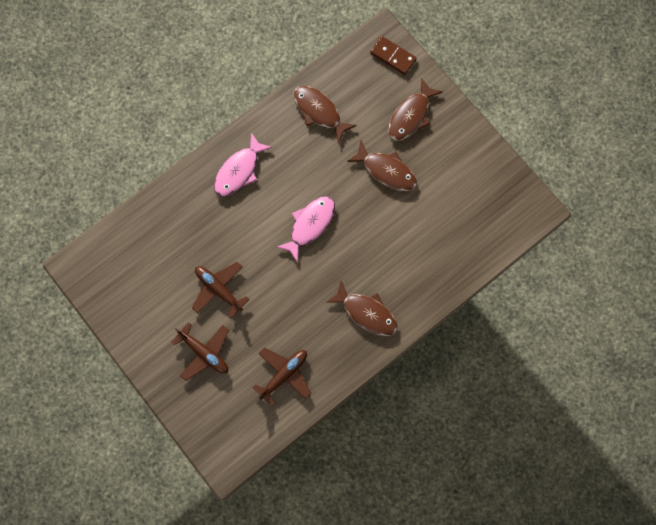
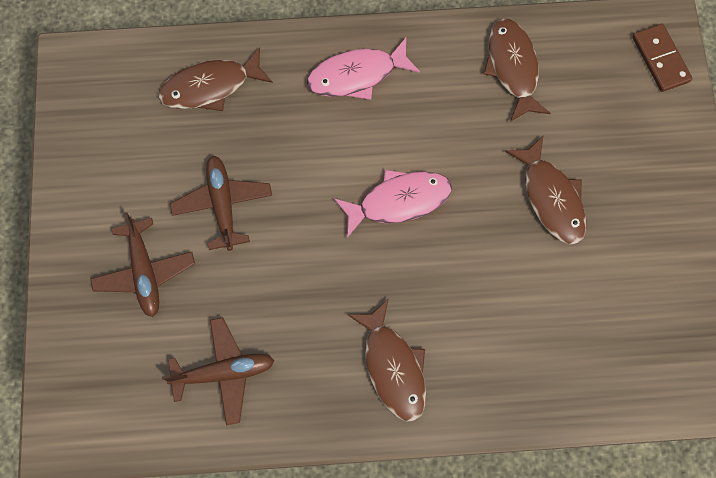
camera: 35 degrees right, 5 degrees down
(411, 115) = (634, 148): brown fish -> brown fish (210, 87)

